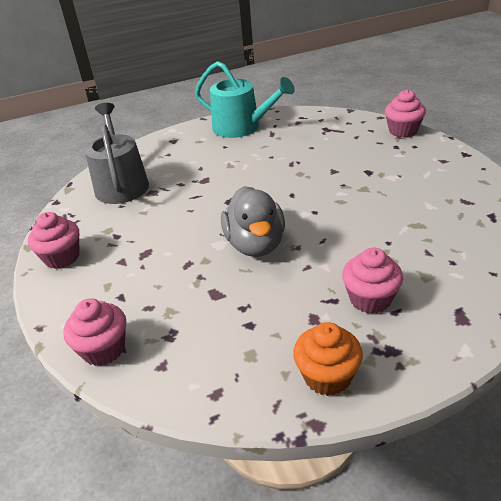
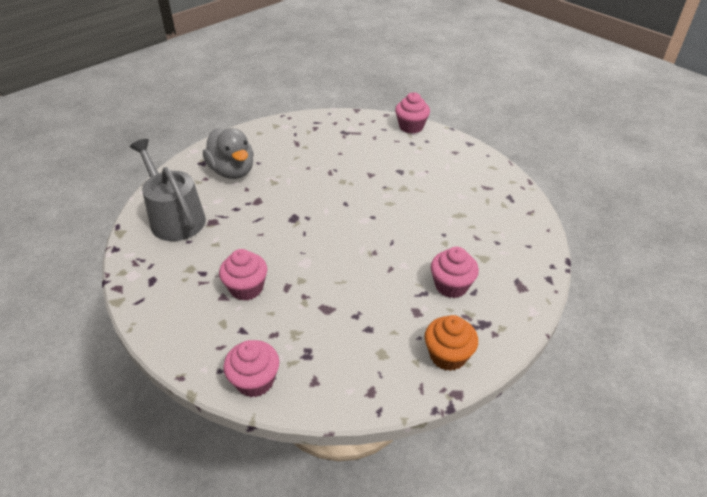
camera: 25 degrees left, 5 degrees up
(62, 257) = (160, 305): pink cupcake -> pink cupcake (246, 288)
(242, 127) = (264, 139): turquoise watering can -> none
(255, 244) = (337, 257): grey duck -> grey duck (232, 171)

